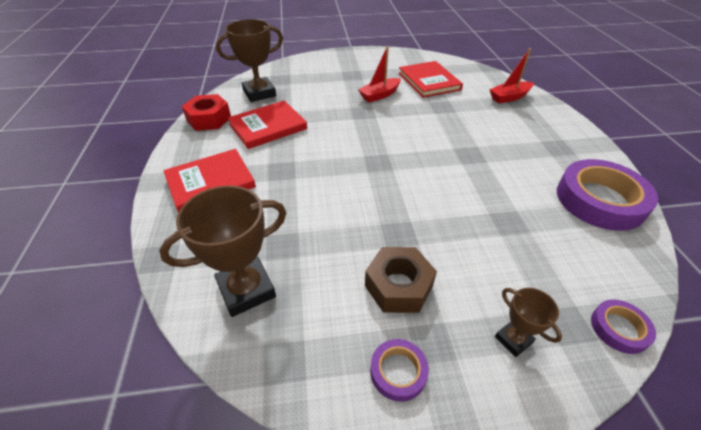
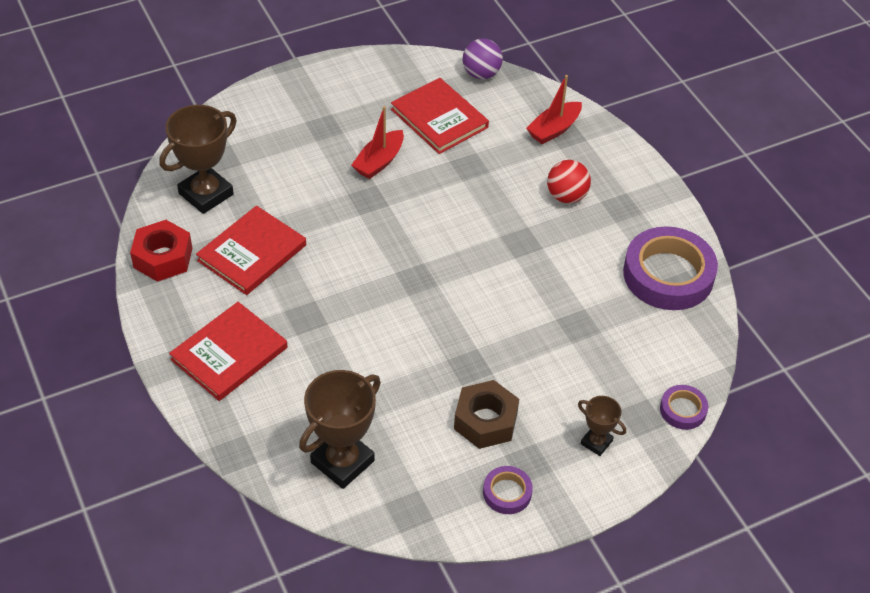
camera: 20 degrees left, 5 degrees up
(464, 66) = (481, 74): none -> purple ball
(513, 134) = (566, 196): none -> red ball

